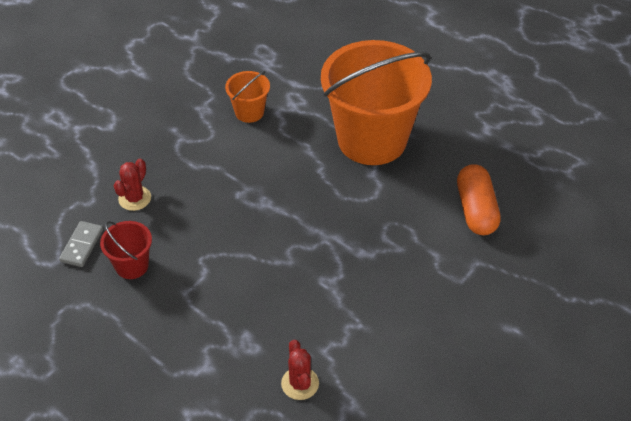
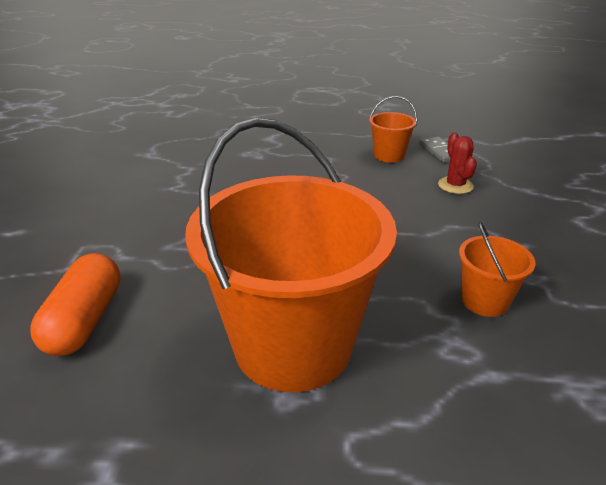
camera: 145 degrees right, 15 degrees down
(132, 265) = (389, 155): red bucket -> orange bucket
(300, 383) = (195, 150): red cactus -> none
(476, 210) = (85, 320): orange capsule -> orange capsule turned 45 degrees clockwise

